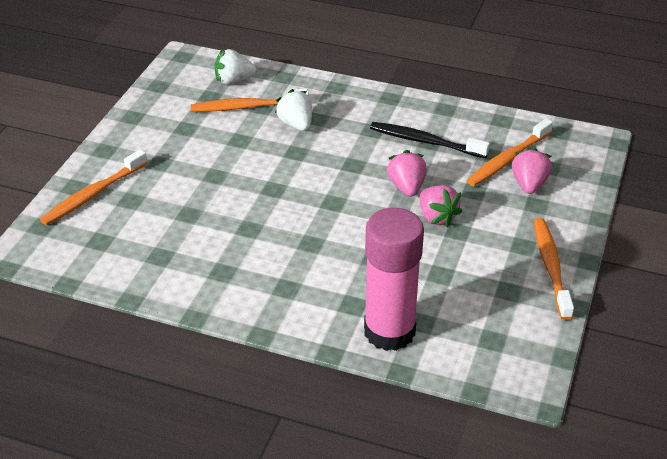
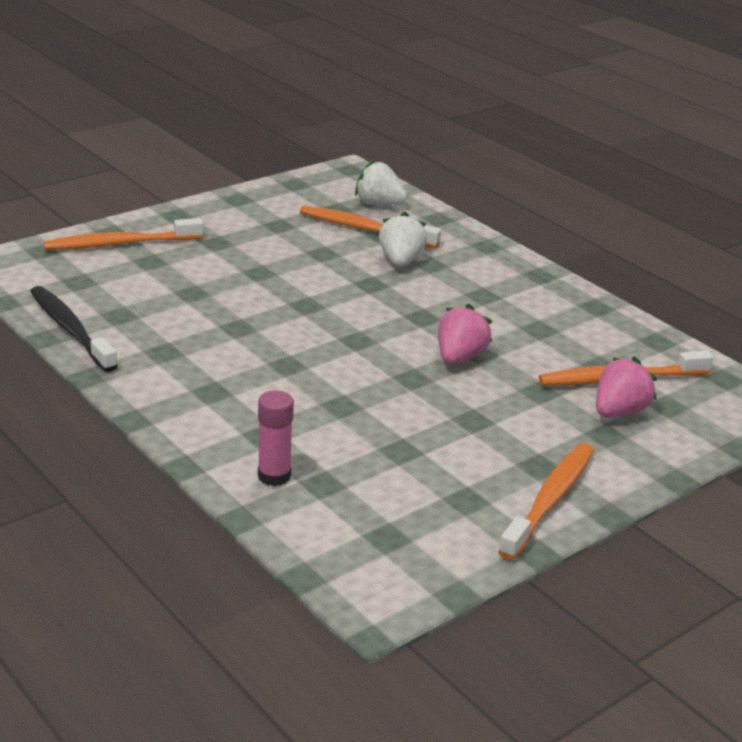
camera: 30 degrees right, 10 degrees down
(389, 331) = (274, 476): pink glue stick -> pink glue stick, size x0.46
(425, 141) = (534, 326): black toothbrush -> black toothbrush (70, 329)
(437, 217) = (462, 397): pink strawberry -> none

